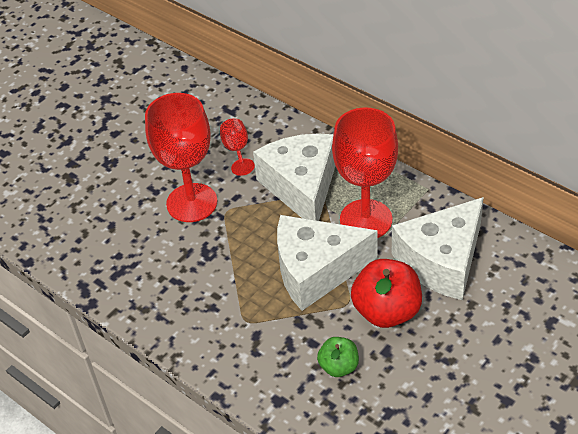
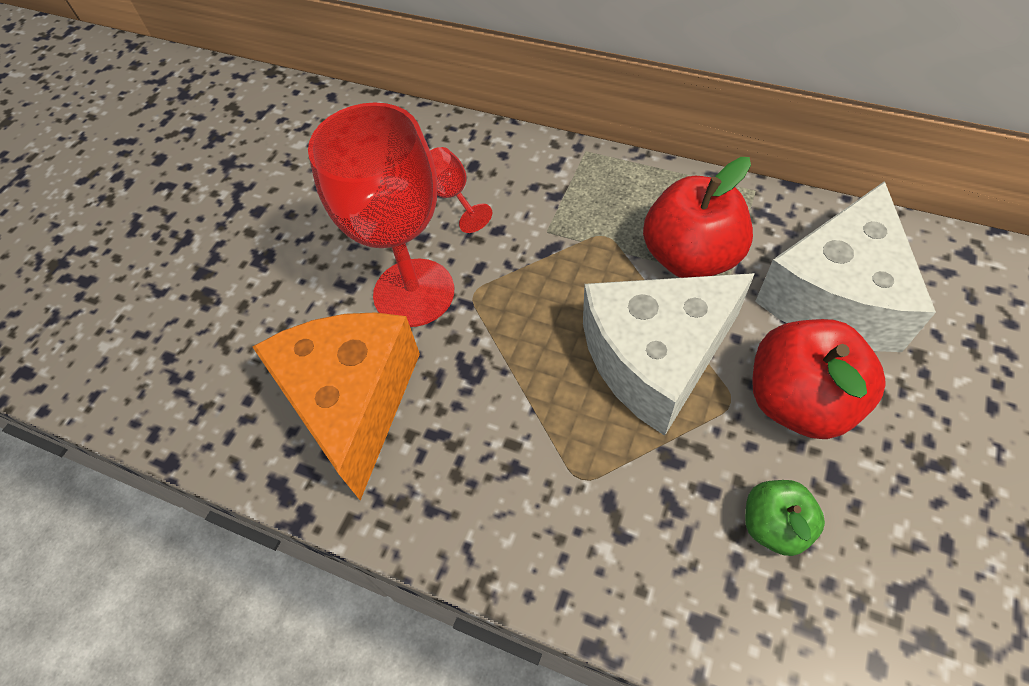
camera: 15 degrees left, 10 degrees up
(136, 254) = (352, 402): none -> orange cheese
(301, 187) = (572, 229): white cheese -> none
(366, 219) = (690, 257): red goblet -> red apple

